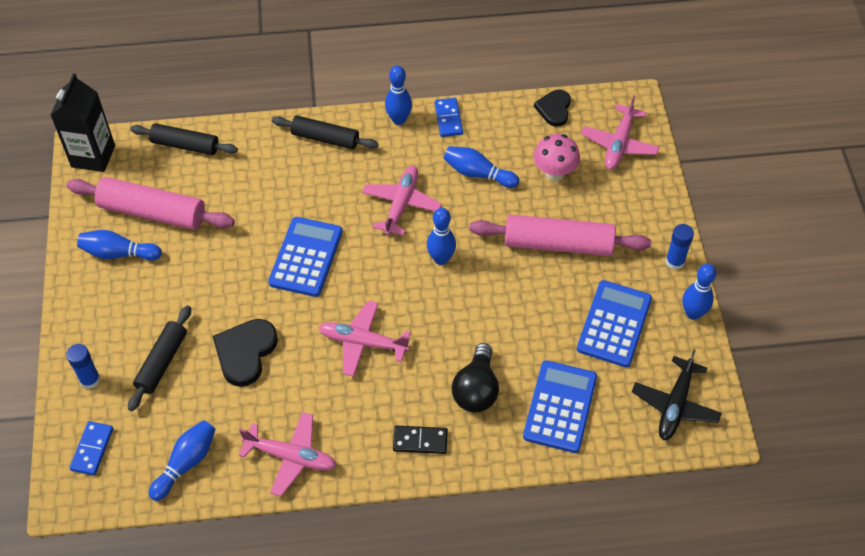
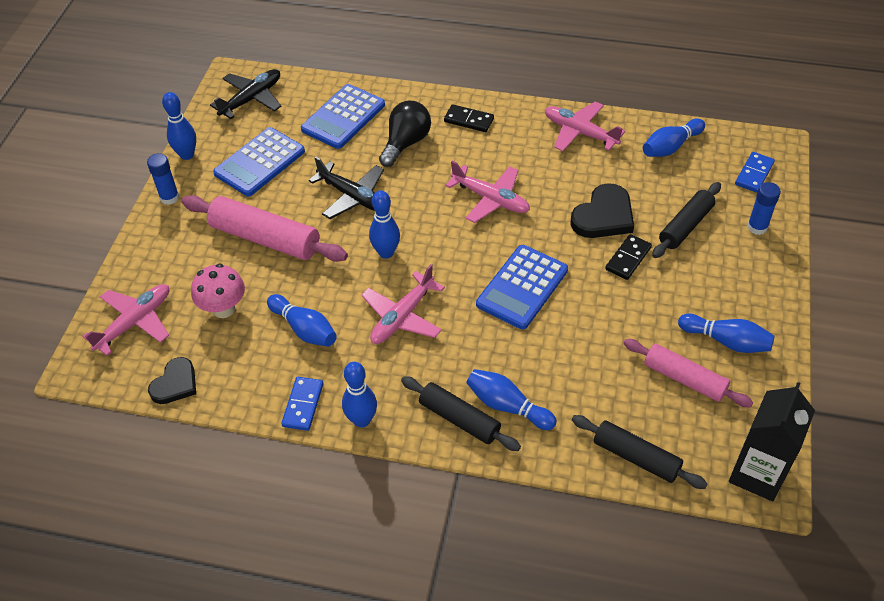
camera: 160 degrees left, 5 degrees down
(152, 212) = (684, 379): pink rolling pin -> pink rolling pin, size x0.66
(214, 311) = (628, 258): none -> black domino
(291, 156) = (507, 406): none -> blue bowling pin
(500, 309) = (353, 197): none -> black plane

